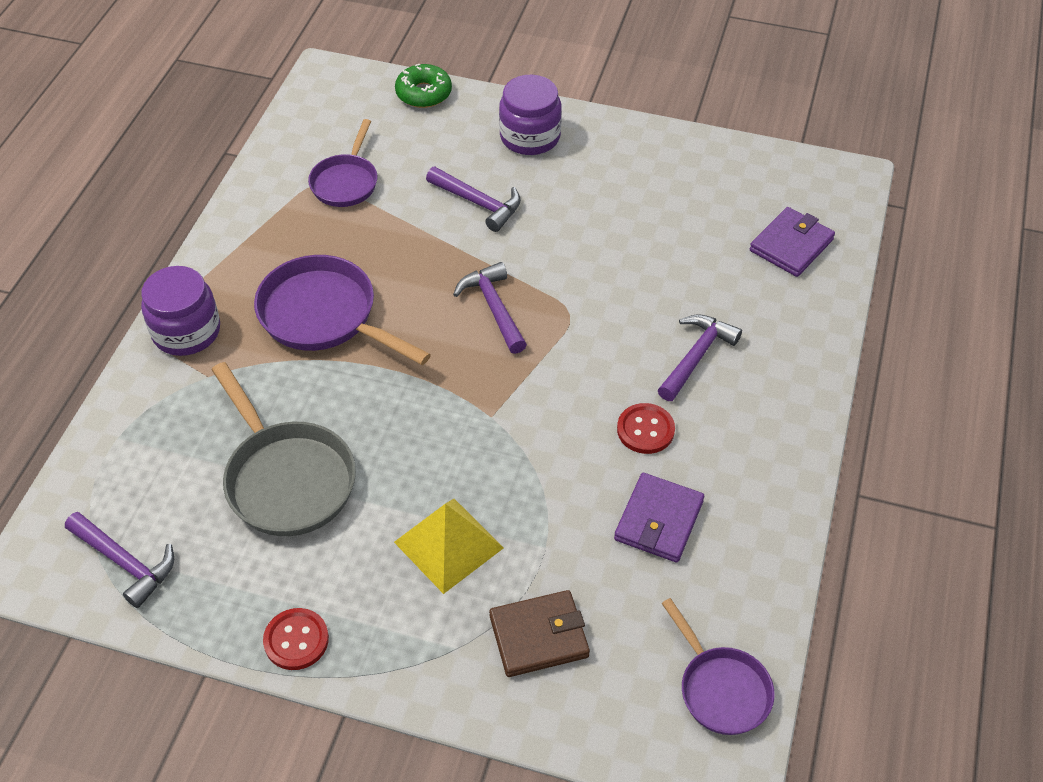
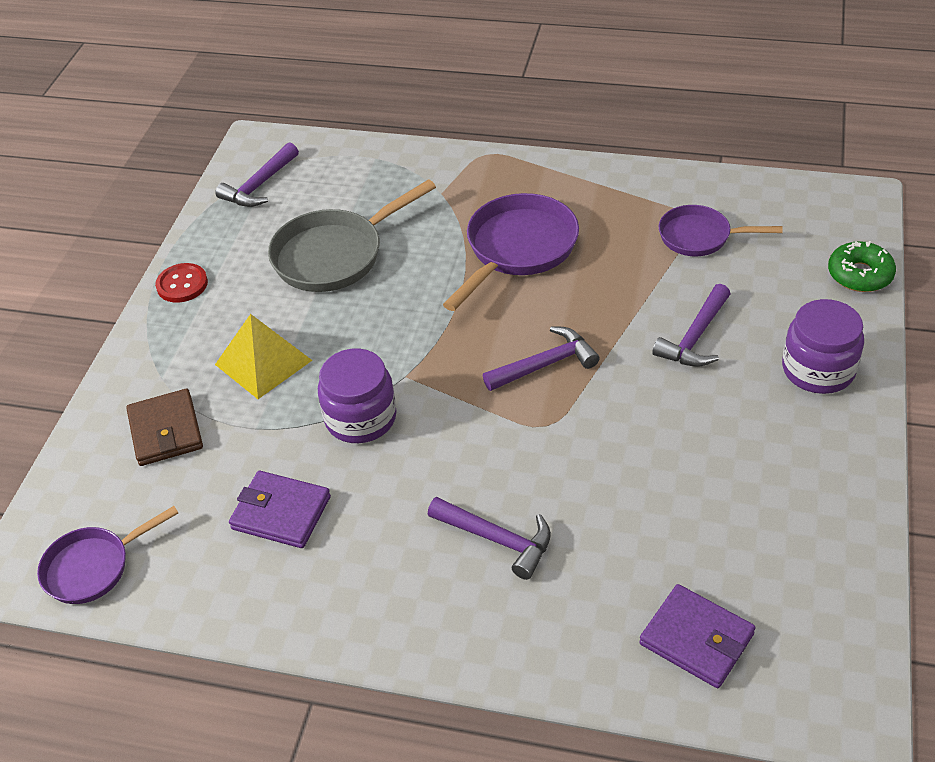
camera: 90 degrees right, 5 degrees down
(186, 331) = (489, 172): purple jar -> purple jar (360, 418)
(645, 430) = (393, 497): red button -> none

